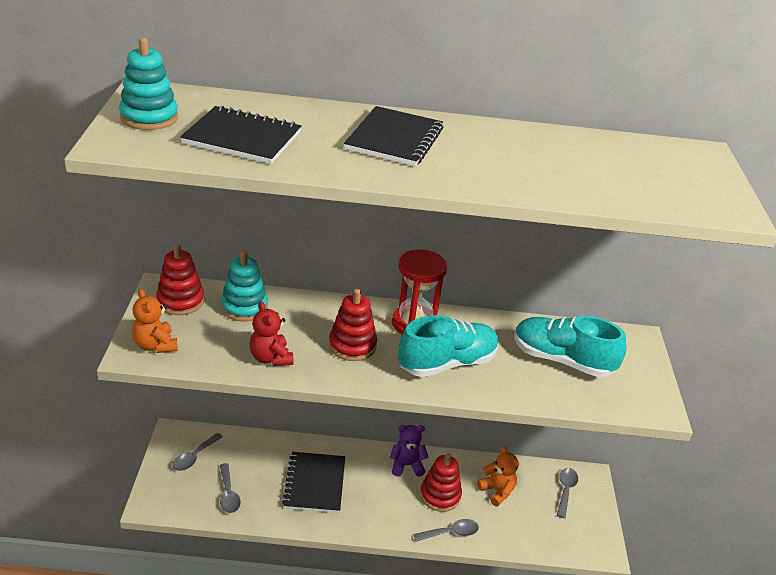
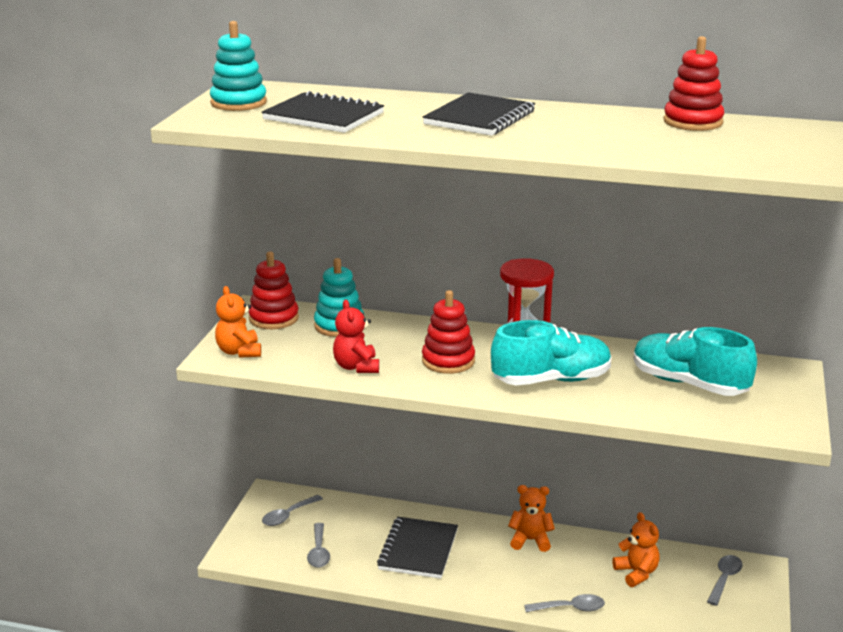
camera: 15 degrees right, 10 degrees down
(406, 465) = (530, 540): purple teddy bear -> orange teddy bear
(440, 495) = (565, 572): red stacking toy -> red stacking toy (693, 122)

